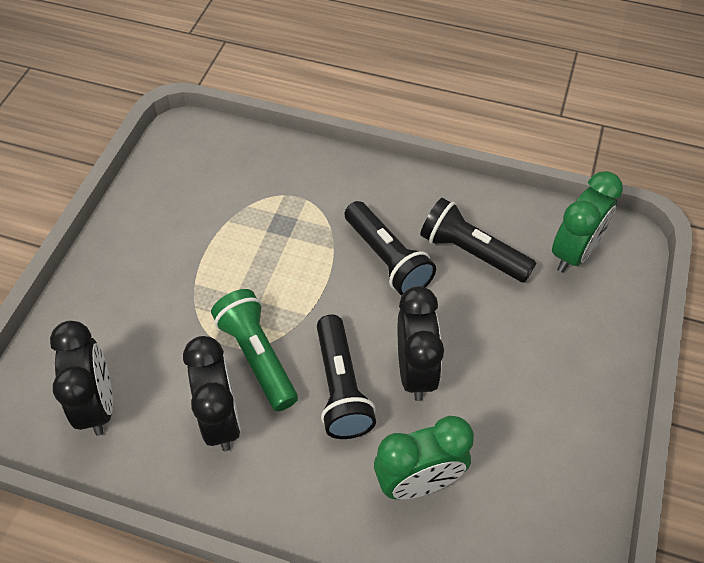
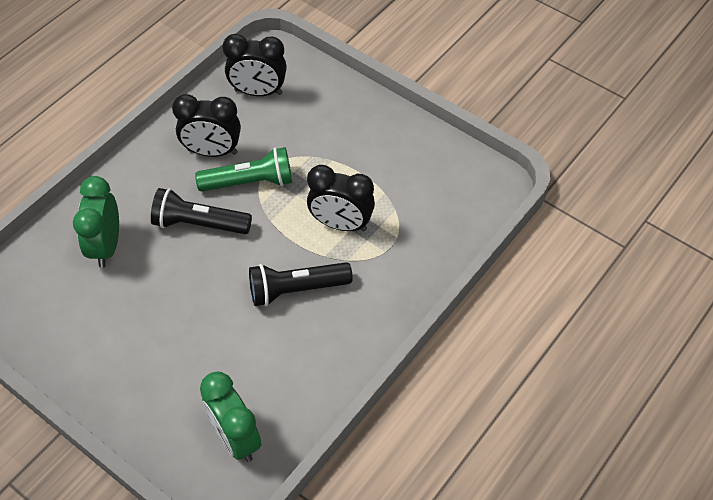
camera: 110 degrees right, 0 degrees up
(415, 371) = (187, 273): black clock -> black clock (341, 224)
(472, 252) = (274, 355): black flashlight -> none

